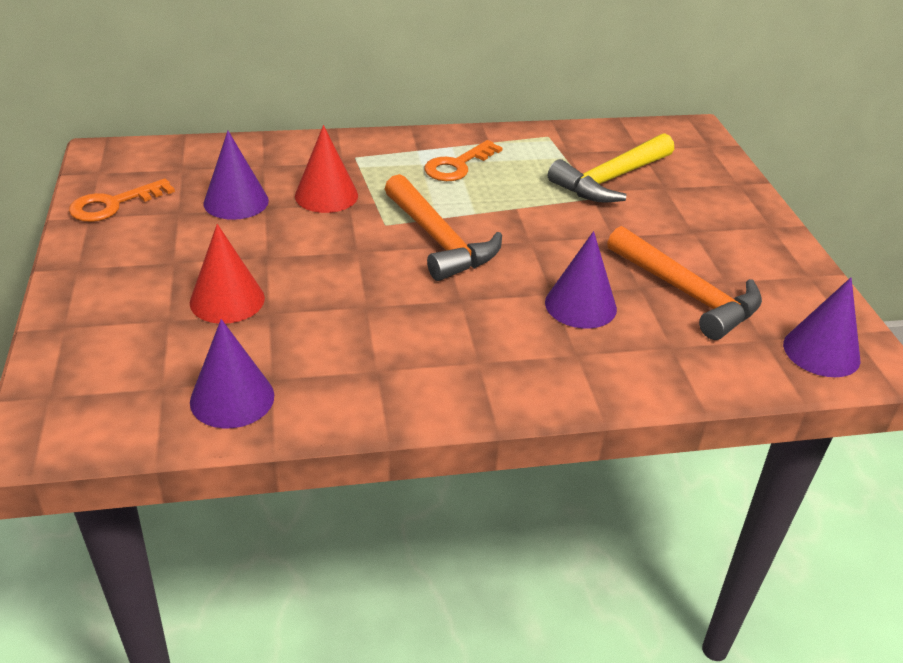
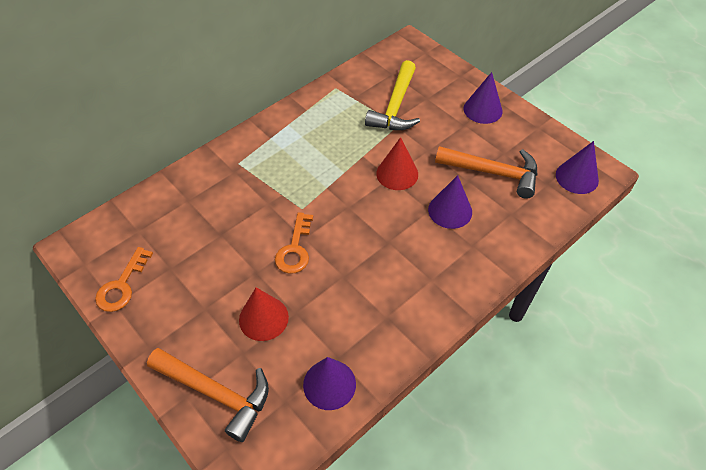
camera: 30 degrees left, 15 degrees up
(236, 202) = (198, 240): purple cone -> purple cone (482, 109)
(326, 195) = (249, 204): red cone -> red cone (397, 174)
(439, 241) = (342, 204): orange hammer -> orange hammer (217, 393)
(458, 165) = (304, 139): orange key -> orange key (295, 249)

